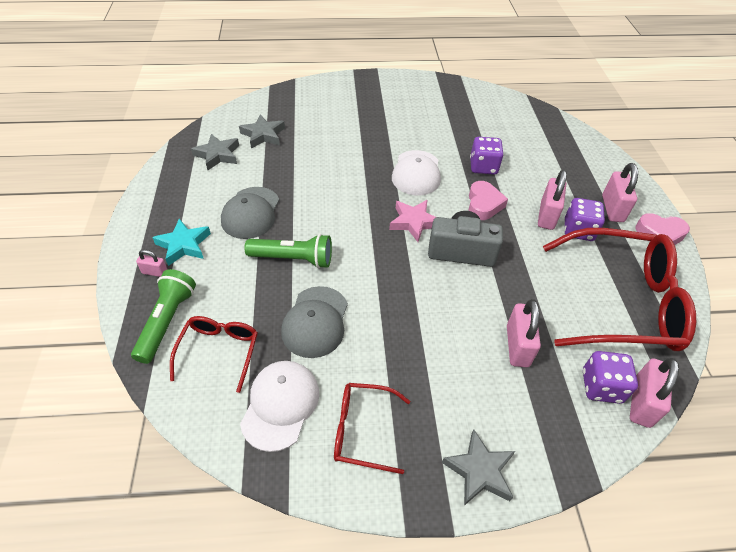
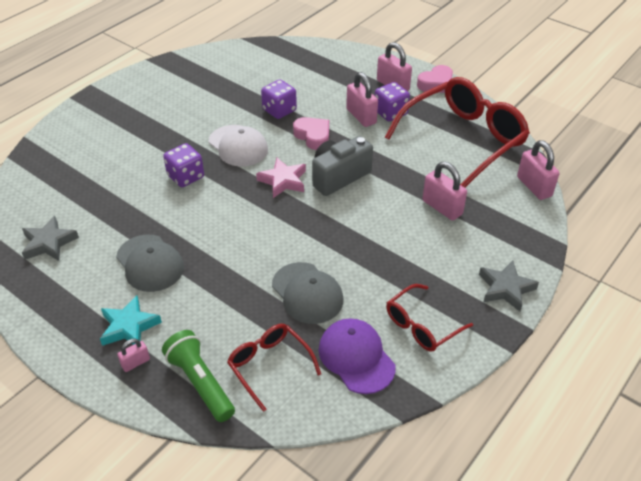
camera: 45 degrees left, 5 degrees down
(263, 135) = (67, 200): grey star -> none
(280, 405) = (356, 357): white cap -> purple cap
(293, 259) = (232, 268): green flashlight -> none
(601, 386) = (507, 194): purple dice -> purple dice (186, 177)

